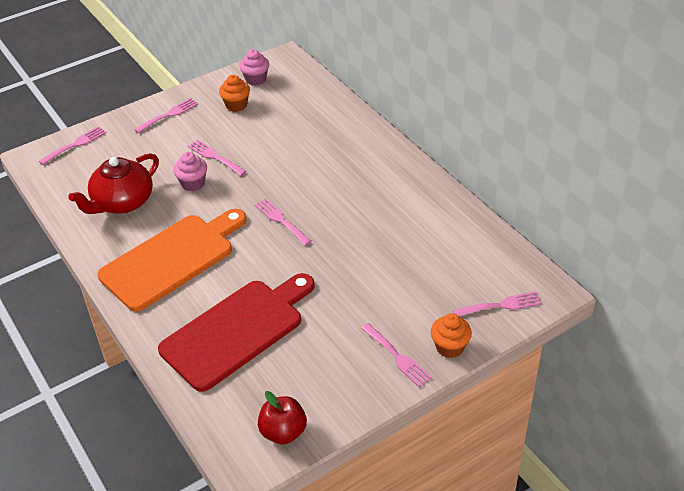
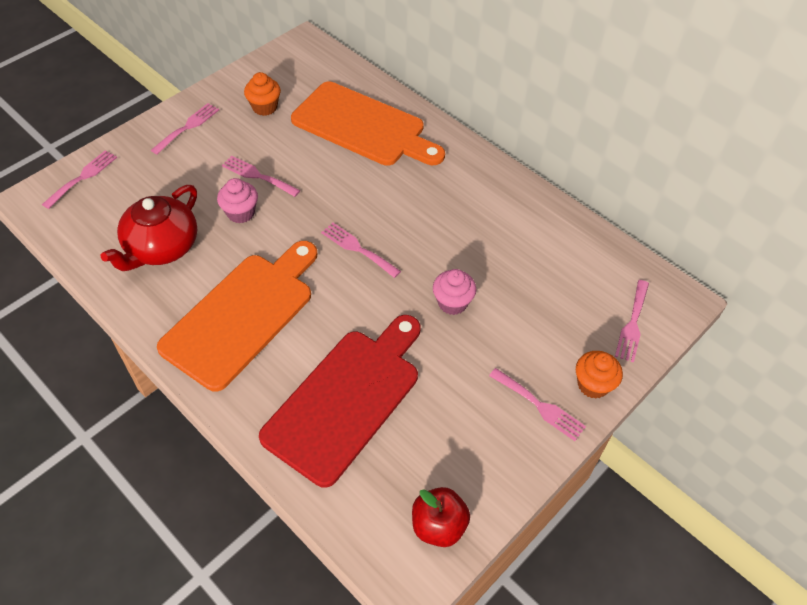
camera: 15 degrees left, 10 degrees up
(256, 79) = (278, 73): pink cupcake -> pink cupcake (452, 303)
(315, 127) = (363, 126): none -> orange cutting board
(501, 305) = (632, 324): pink fork -> pink fork turned 135 degrees clockwise

